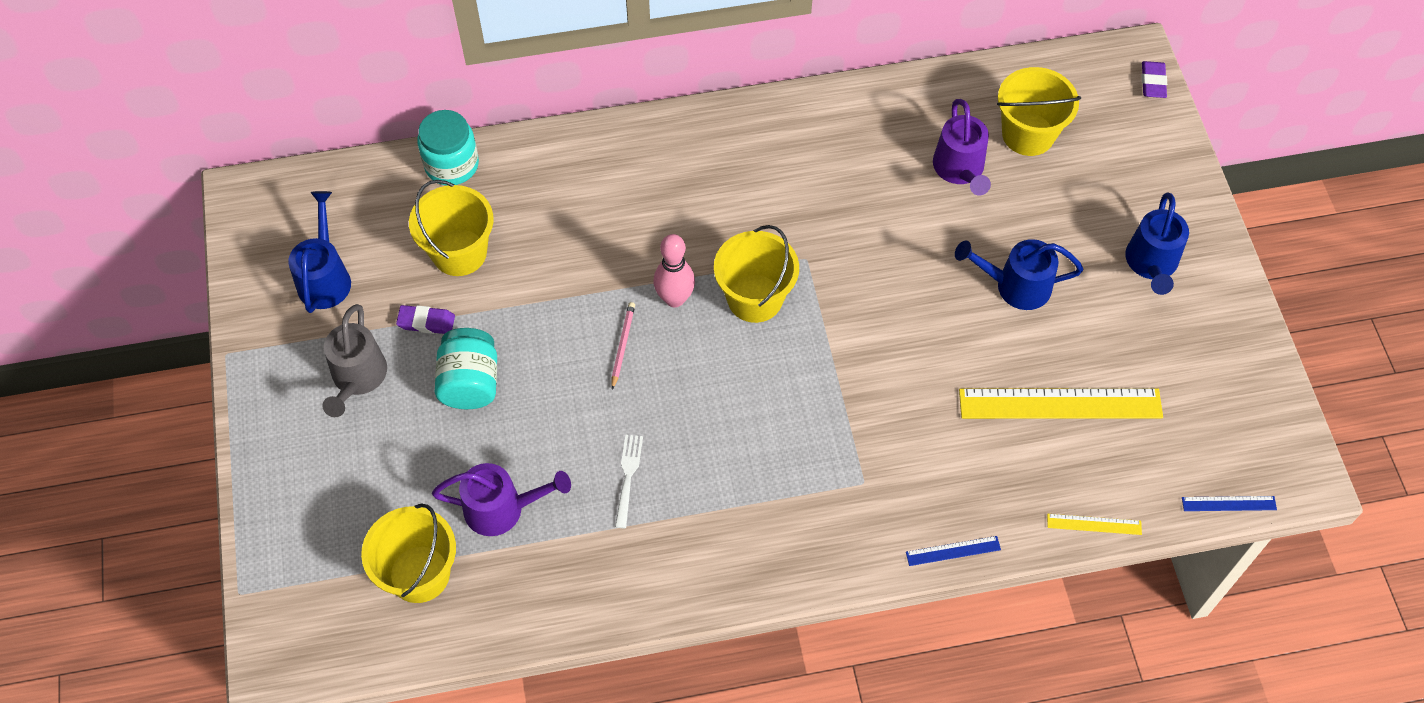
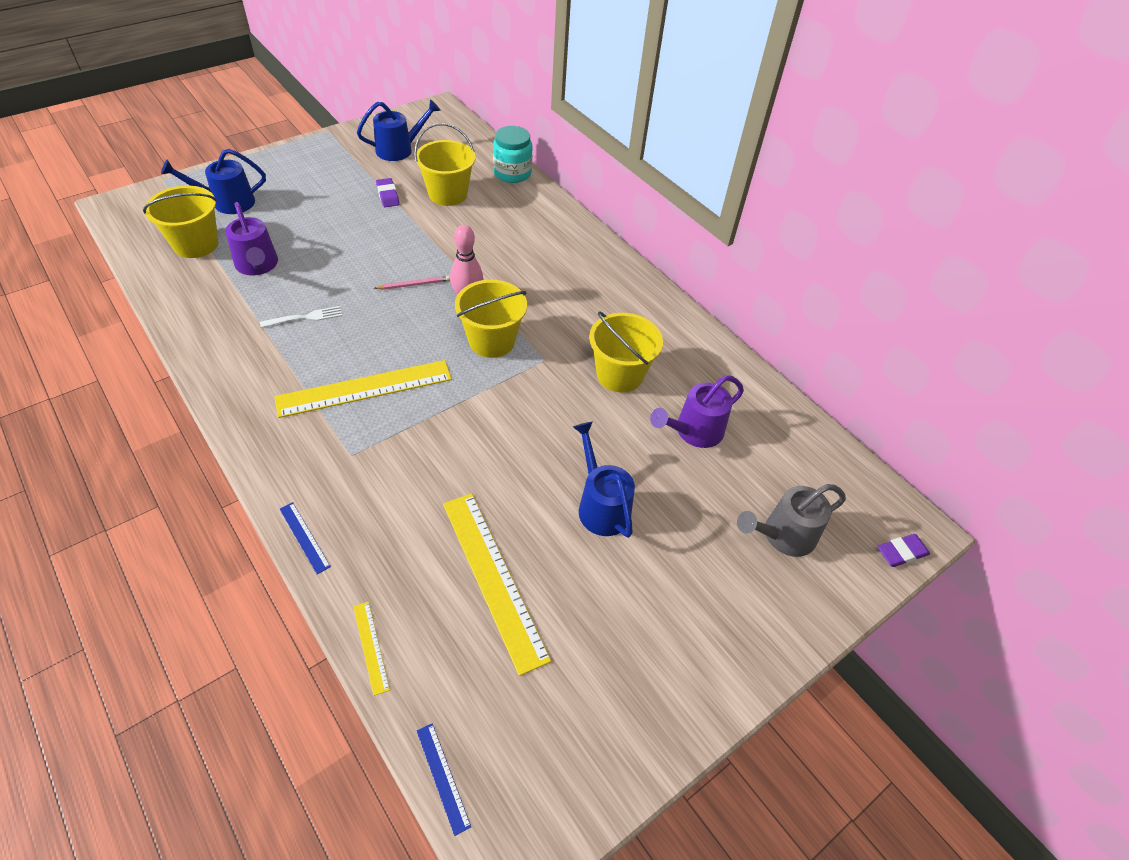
camera: 60 degrees right, 10 degrees down
(357, 379) = (332, 181): grey watering can -> grey watering can (782, 536)
(470, 382) = (350, 225): turquoise jar -> none
(774, 444) = (365, 389): none -> yellow ruler
(1028, 134) = (766, 469): yellow bucket -> yellow bucket (619, 374)
(1151, 265) = (692, 612): blue watering can -> blue watering can (227, 203)

